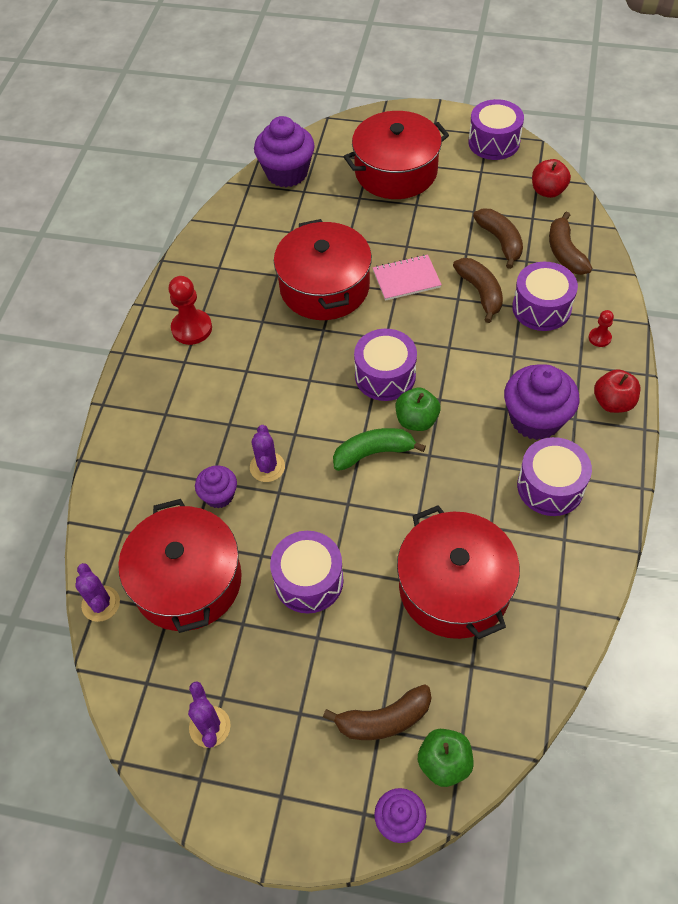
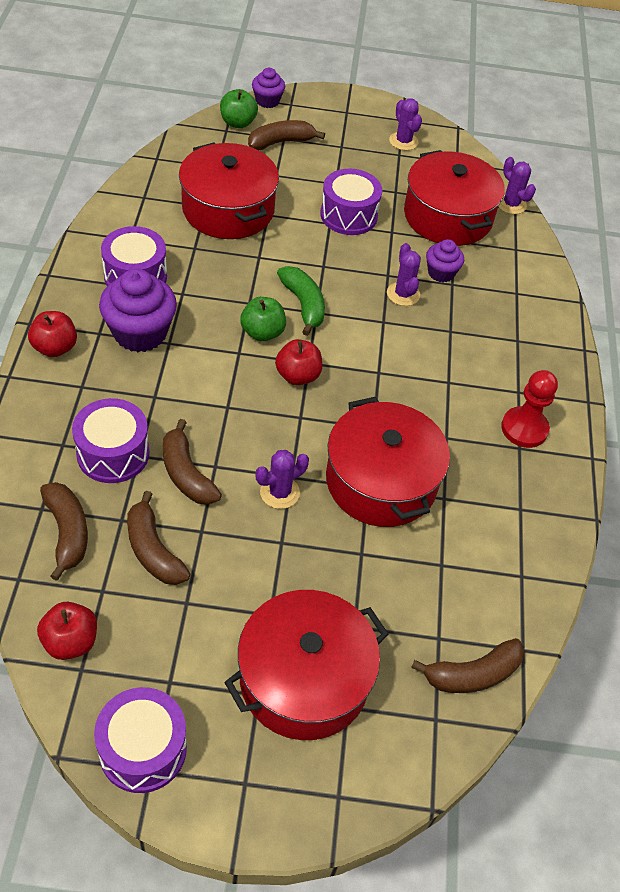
camera: 165 degrees right, 5 degrees down
(287, 173) = (472, 674): purple cupcake -> brown banana
(373, 453) = (303, 304): green banana -> green banana turned 90 degrees counterclockwise
(385, 376) = (298, 376): purple drum -> red apple
(406, 279) = (279, 492): pink notebook -> purple cactus
(599, 338) = (51, 416): red pawn -> none

